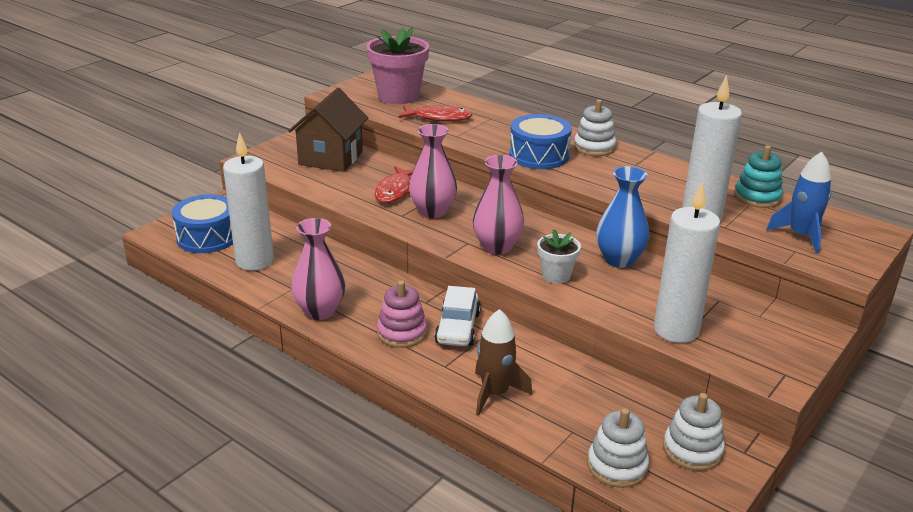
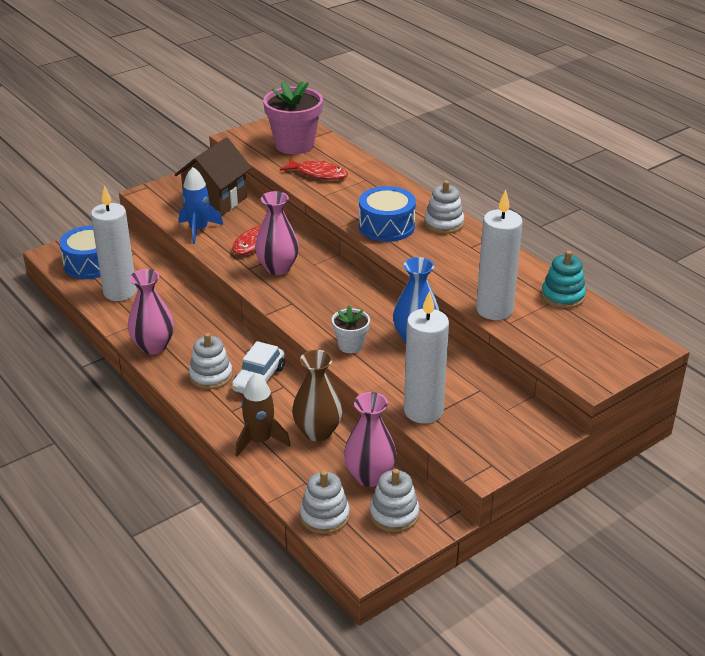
camera: 15 degrees right, 5 degrees up
(402, 333) = (211, 376): pink stacking toy -> white stacking toy
(497, 247) = (315, 311): pink vase -> pink vase (370, 476)
(554, 374) = (317, 432): none -> brown vase
(800, 236) = (574, 341): blue rocket -> blue rocket (198, 230)

